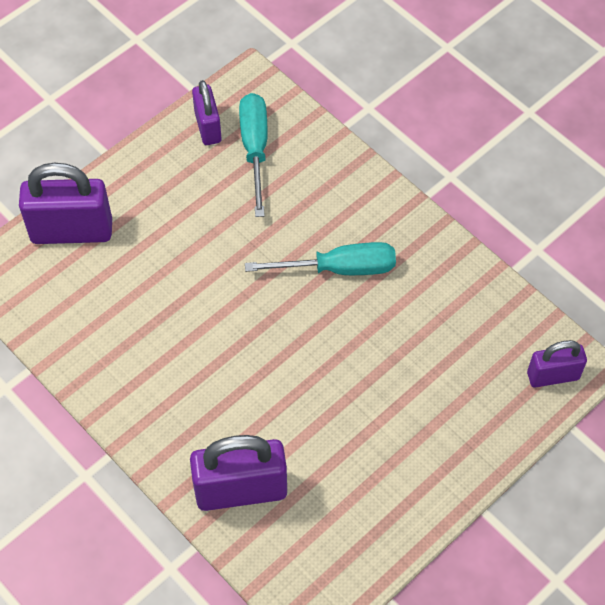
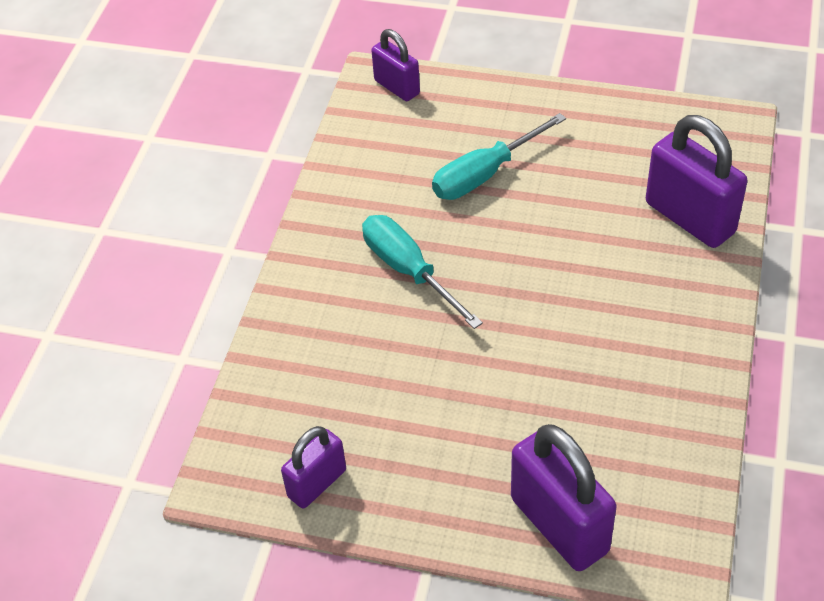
camera: 120 degrees left, 10 degrees down
(255, 149) = (315, 420): turquoise screwdriver -> turquoise screwdriver (485, 174)

